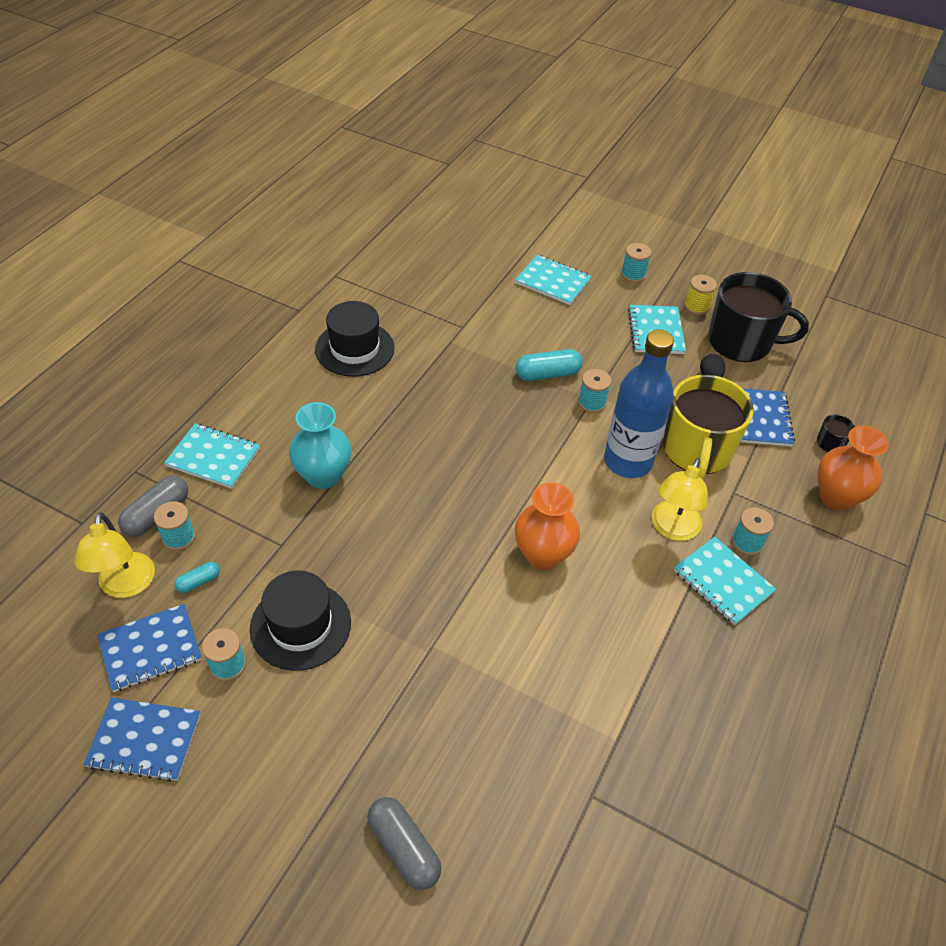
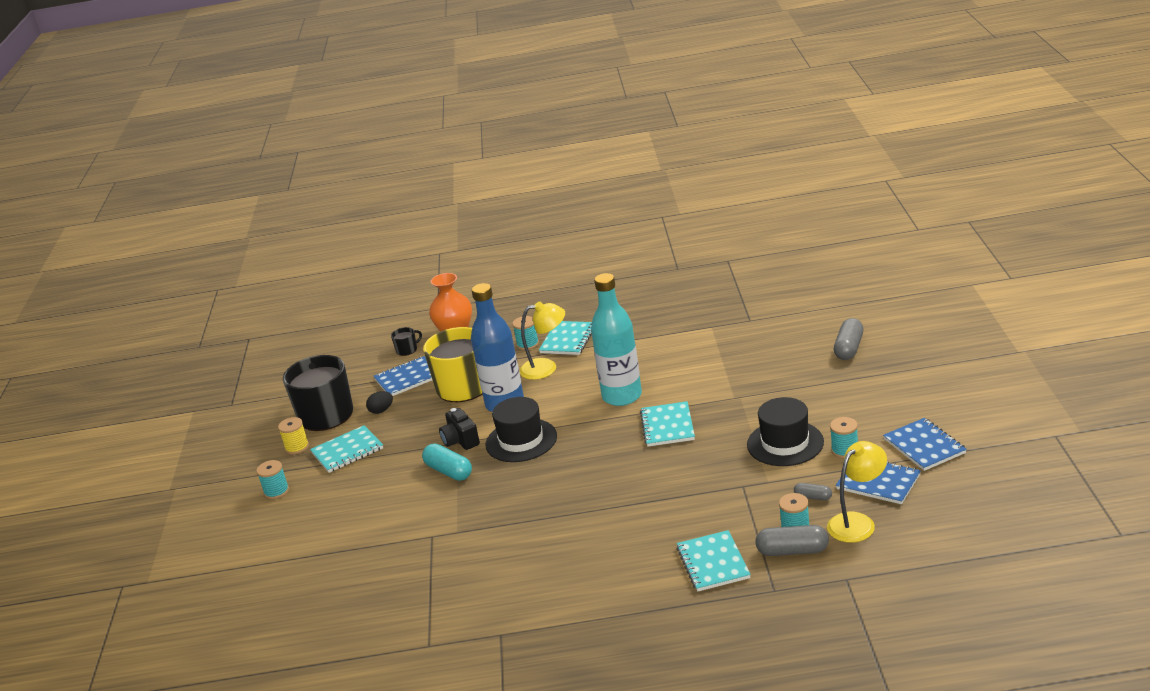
camera: 115 degrees left, 20 degrees down
(198, 582) = (813, 497): turquoise capsule -> grey capsule
(323, 476) = (665, 505): turquoise vase -> none
(354, 349) = (517, 572): black hat -> black hat (521, 440)
(543, 555) = (622, 396): orange vase -> turquoise bottle
(553, 281) = (323, 523): turquoise notebook -> turquoise notebook (667, 426)
(592, 402) = (460, 441): turquoise spool -> black camera

